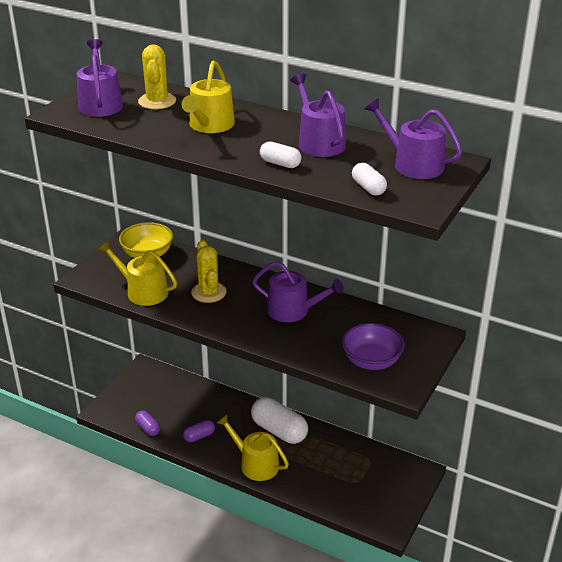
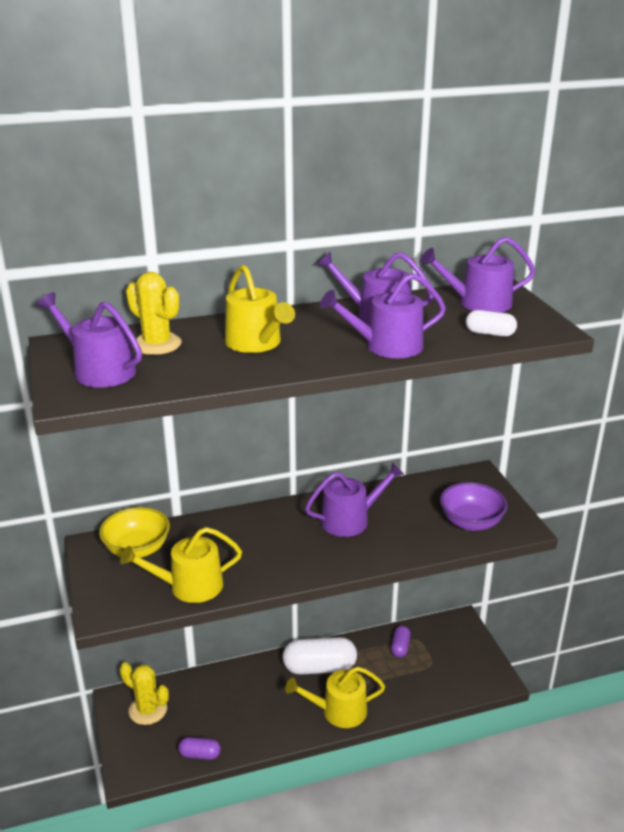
camera: 45 degrees left, 5 degrees down
(199, 436) = (258, 724): purple capsule -> purple capsule (400, 647)
(208, 292) = (254, 548): yellow cactus -> yellow cactus (148, 710)
(280, 163) = (386, 346): white capsule -> purple watering can

